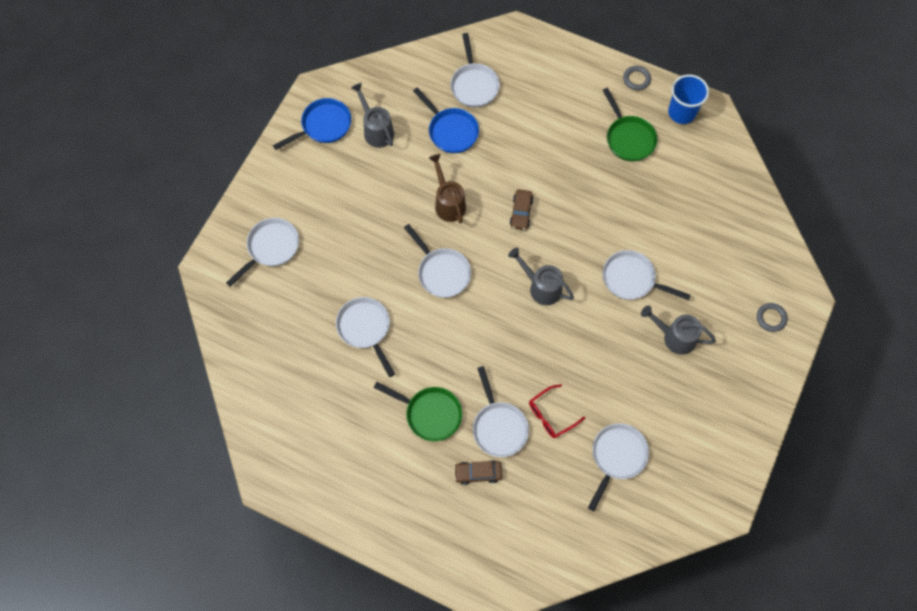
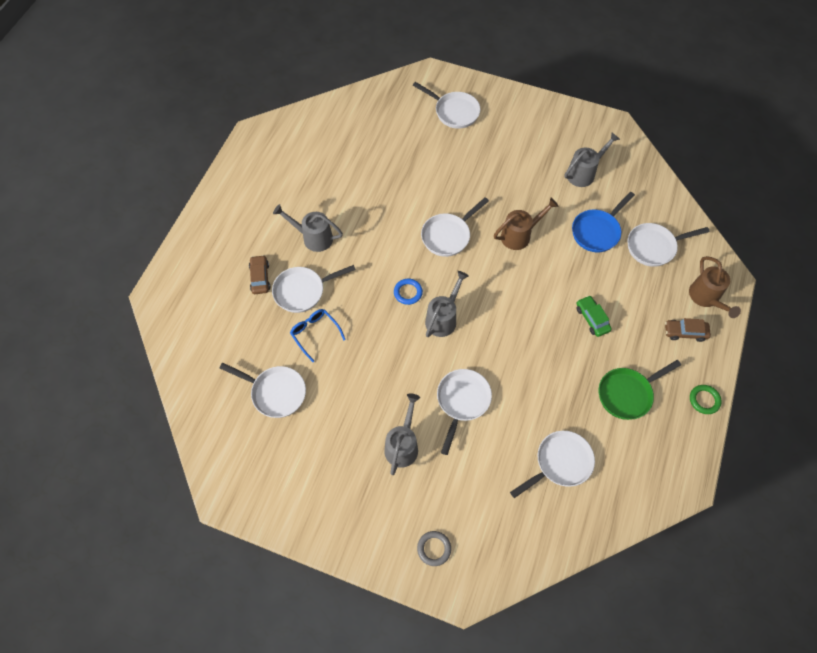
camera: 85 degrees right, 5 degrees down
(323, 126) = (579, 134): blue pan -> none
(365, 329) = (387, 184): white pan -> white pan (560, 463)
(430, 414) = (313, 237): green pan -> grey watering can
(508, 318) = (408, 292): none -> blue ring
(521, 212) = (520, 296): brown car -> brown car (685, 332)
(534, 54) = (706, 298): none -> brown watering can
(550, 153) = (592, 319): none -> green car
(551, 415) = (315, 333): red glasses -> blue glasses
(636, 79) = (704, 400): grey ring -> green ring
(681, 113) = (673, 449): blue cup -> none

